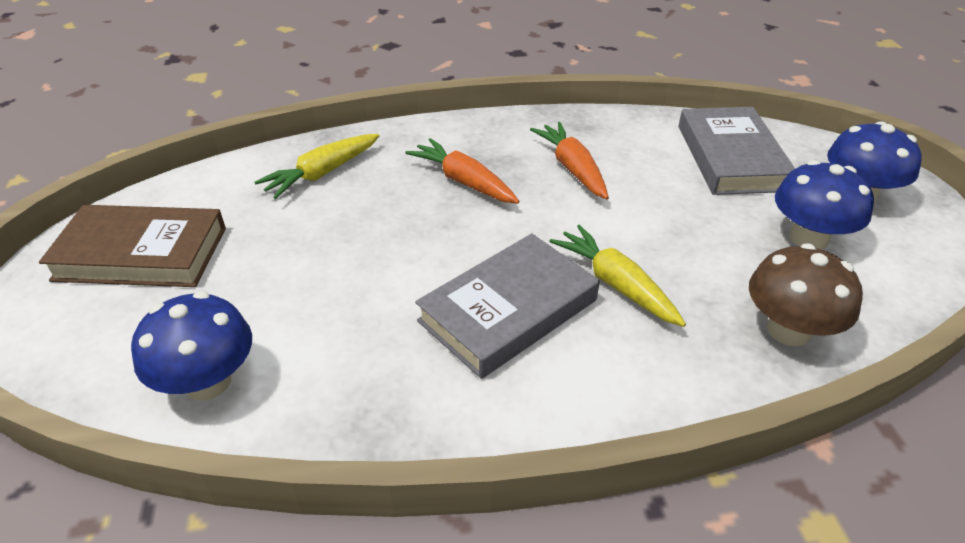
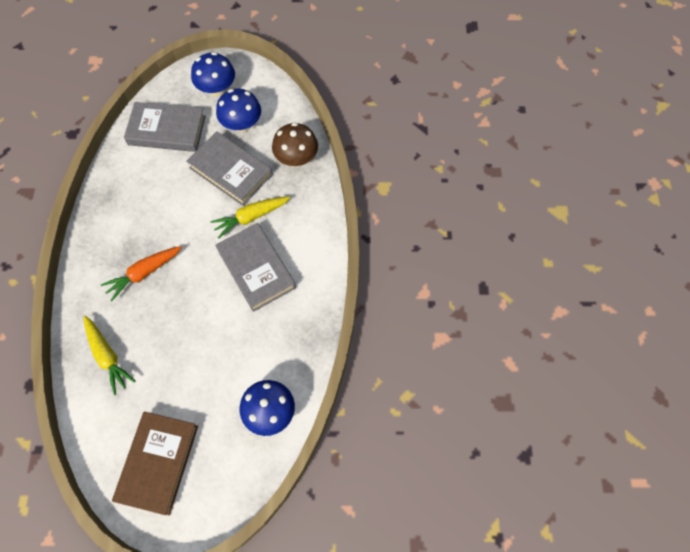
camera: 80 degrees left, 25 degrees up
(572, 168) = (150, 212): orange carrot -> none
(698, 241) = (230, 171): none -> grey book

